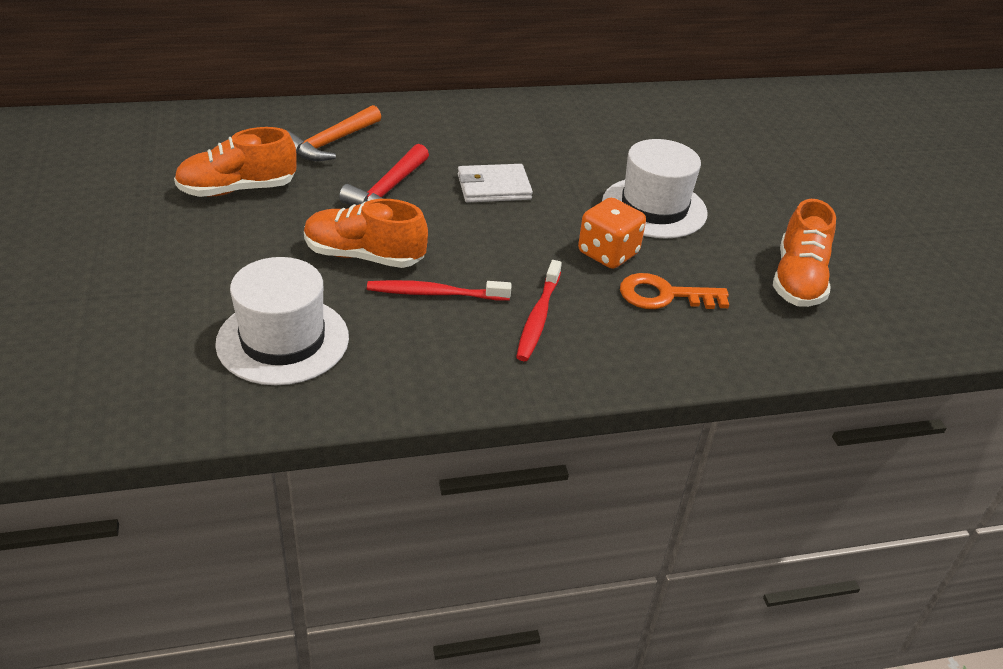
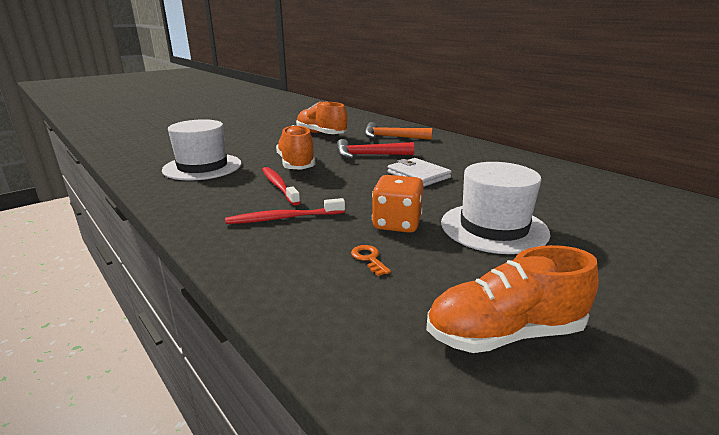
camera: 65 degrees right, 15 degrees down
(664, 295) = (369, 258): orange key -> orange key, size x0.52

